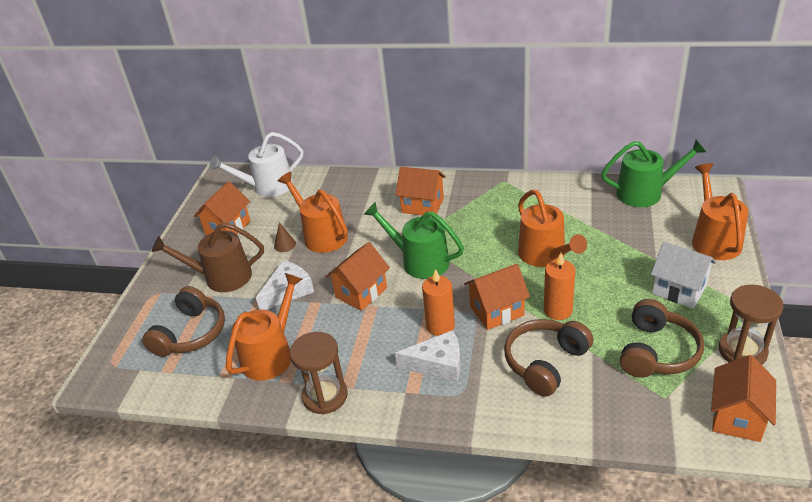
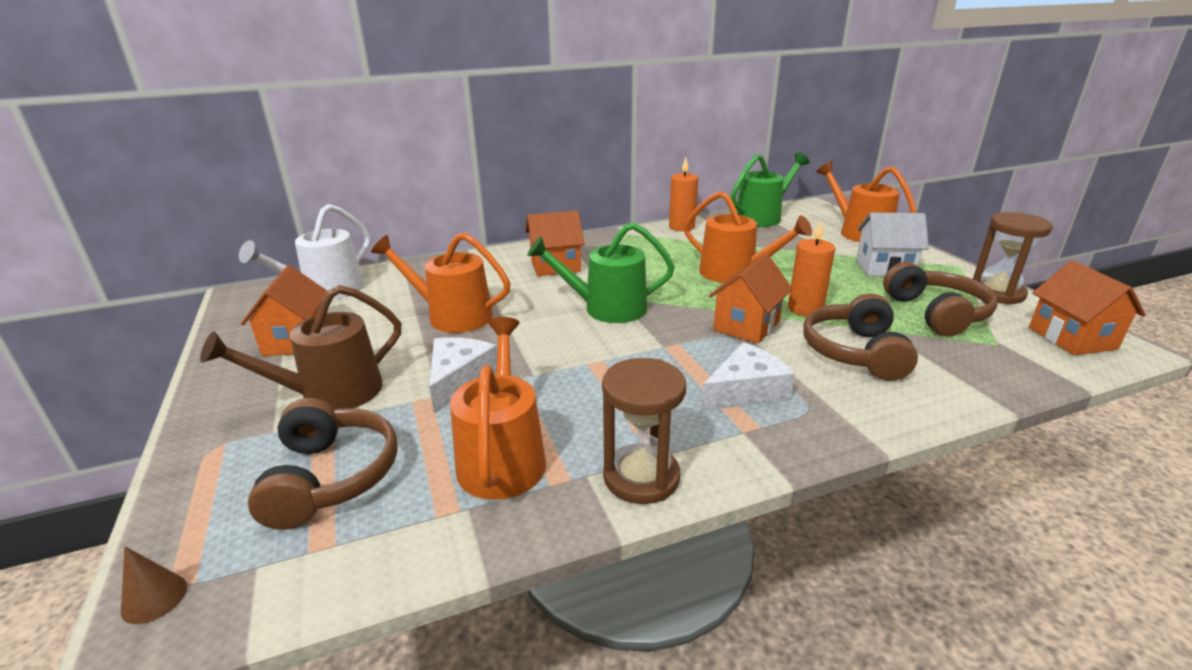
camera: 35 degrees left, 10 degrees down
(285, 245) = (406, 336): brown cone -> brown cone (154, 598)
(361, 292) = (566, 353): orange house -> none
(440, 326) = (702, 356): orange candle -> orange candle (681, 227)

